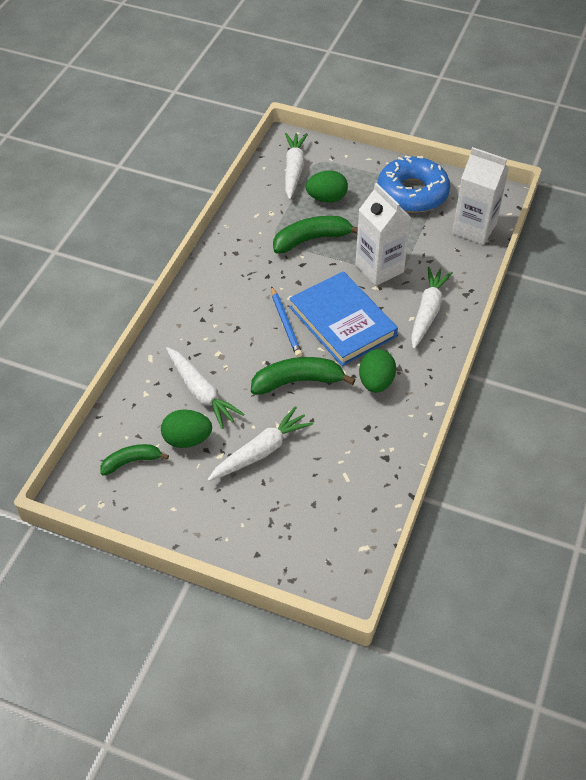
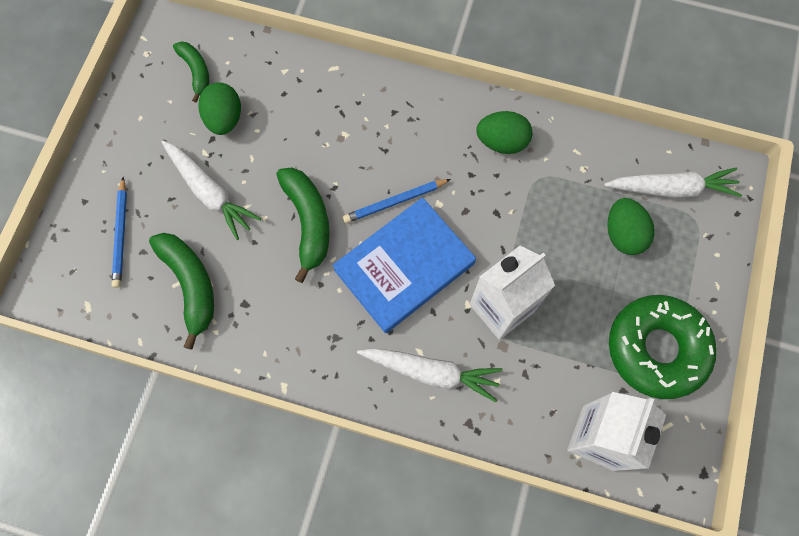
camera: 85 degrees right, 20 degrees up
(201, 392) = (287, 124): white carrot -> none
(295, 521) = (121, 234): none -> blue pencil
(311, 239) = (542, 221): green banana -> green banana (191, 285)
(376, 382) = (311, 310): green egg -> green egg (502, 142)
(412, 193) = (656, 349): blue donut -> green donut

